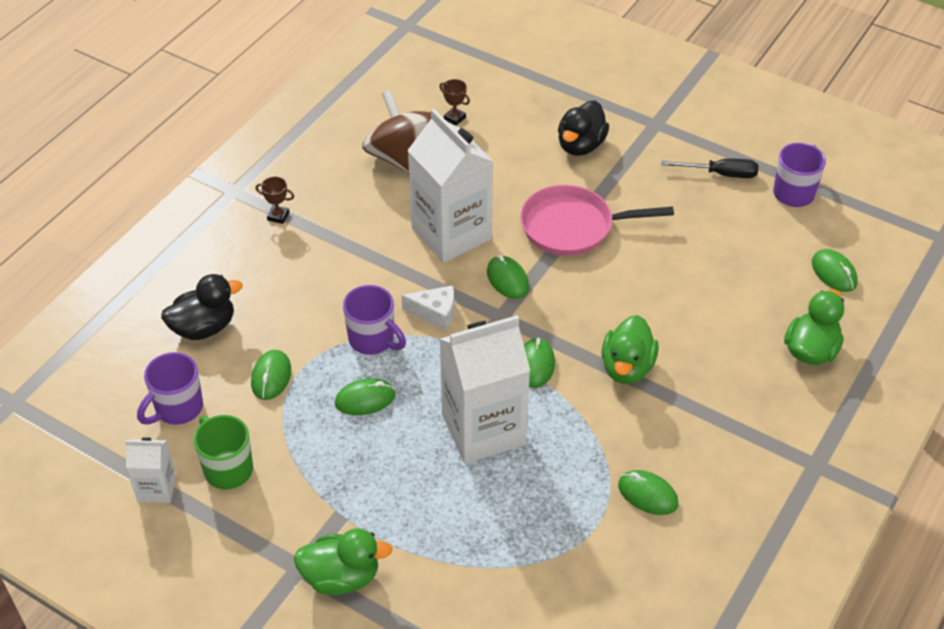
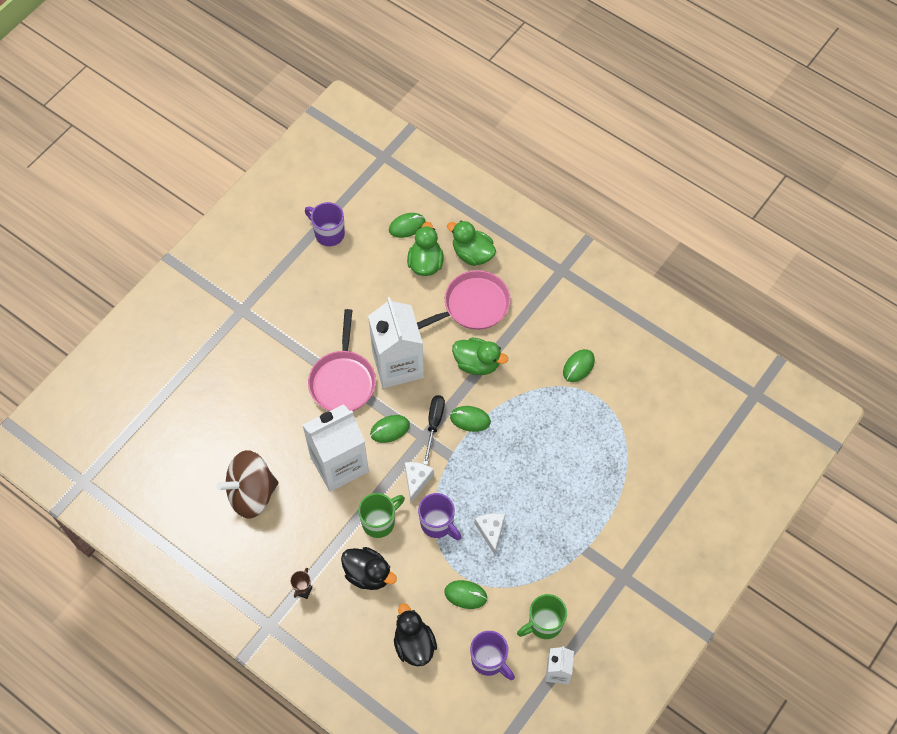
camera: 85 degrees left, 15 degrees up
(341, 577) = (631, 551): green duck -> green duck (425, 263)
(365, 399) = (491, 531): green mouse -> white cheese
(373, 280) = (379, 522): none -> green mug
(373, 340) = (437, 524): purple mug -> purple mug turned 90 degrees clockwise
(454, 118) = (210, 452): brown trophy -> none
(483, 429) = (522, 457): white carton -> white carton (398, 364)
(580, 145) = (257, 364): black duck -> black duck (368, 574)
(720, 174) = (303, 276): black screwdriver -> black screwdriver (434, 424)
(721, 356) = (472, 306): none -> pink pan

